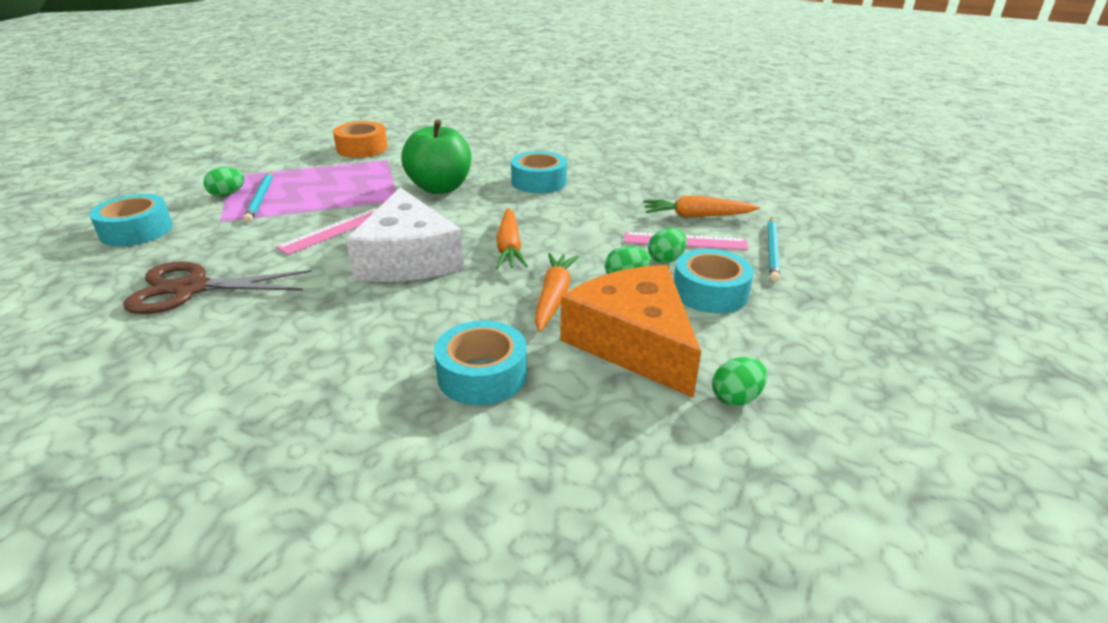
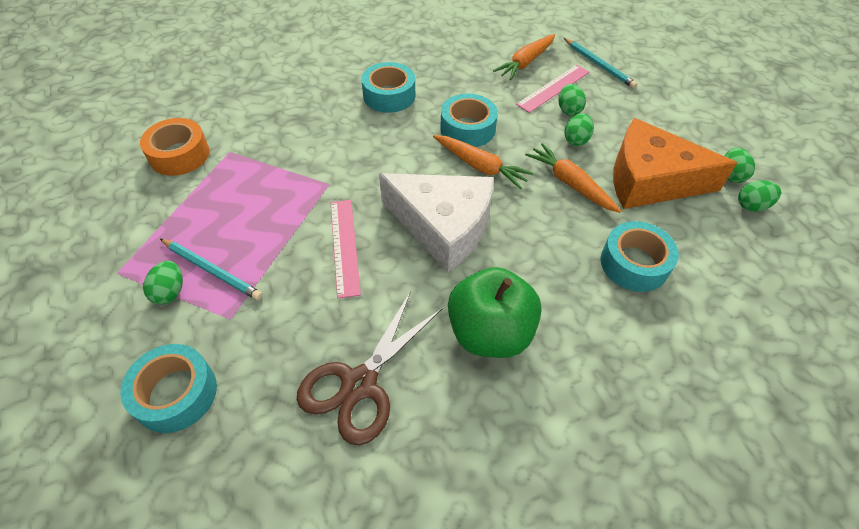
camera: 50 degrees left, 20 degrees up
(440, 188) = (334, 150): green apple -> green apple (489, 332)
(704, 433) = (752, 206): none -> green egg
(710, 292) = (623, 118): turquoise tape -> turquoise tape (467, 129)

